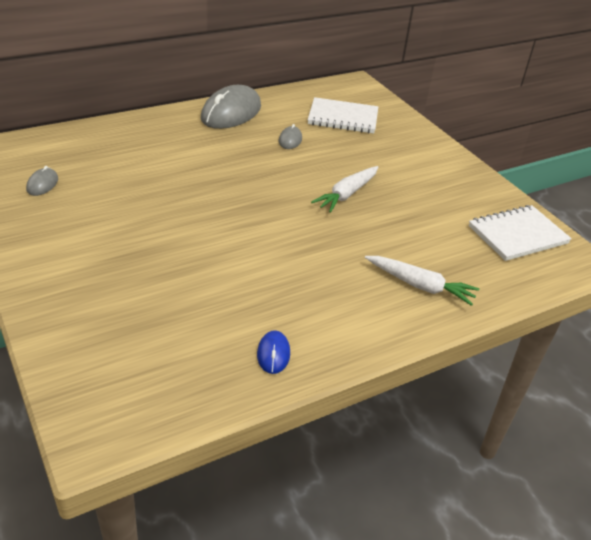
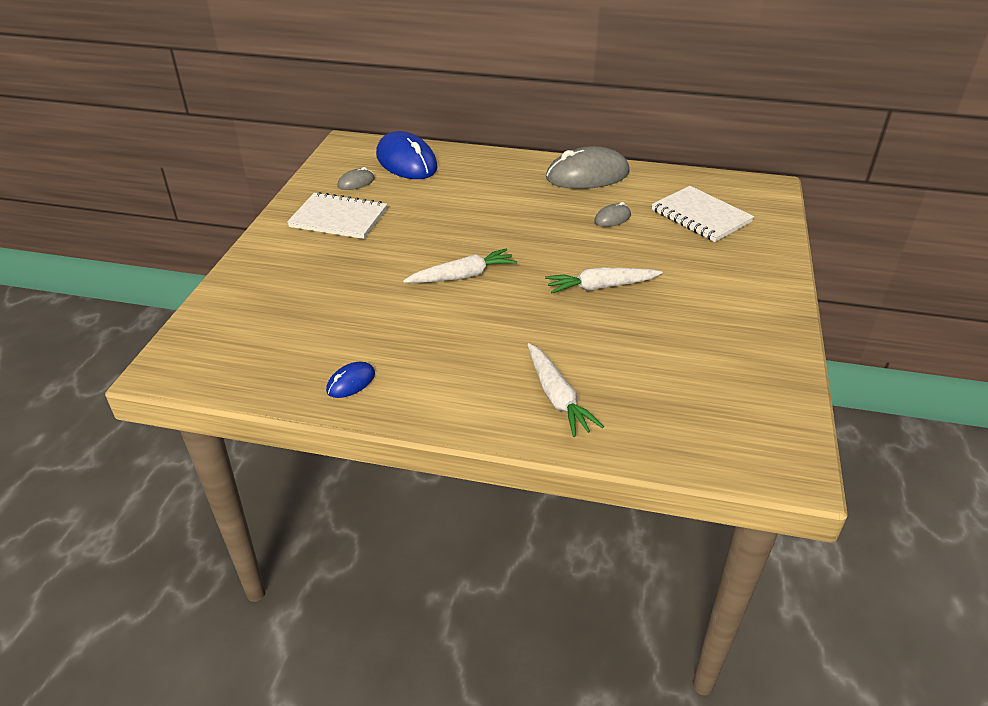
camera: 45 degrees right, 0 degrees up
(66, 149) = (406, 162): none -> blue mouse
(243, 228) = (462, 276): none -> white carrot
(517, 235) = (744, 405): white notebook -> white notebook (338, 218)

